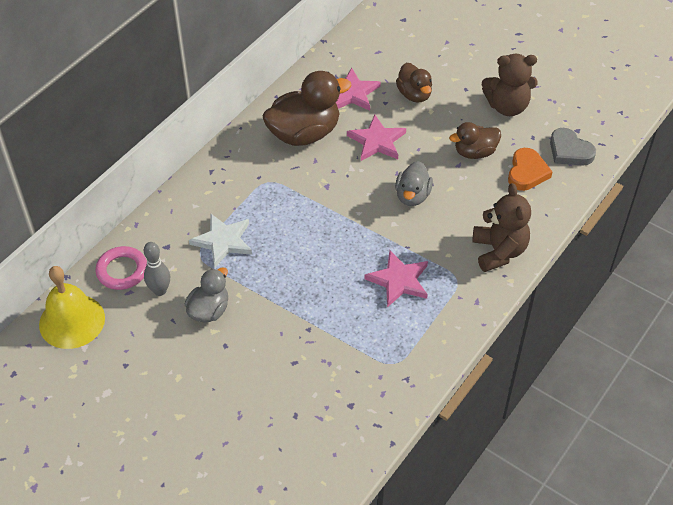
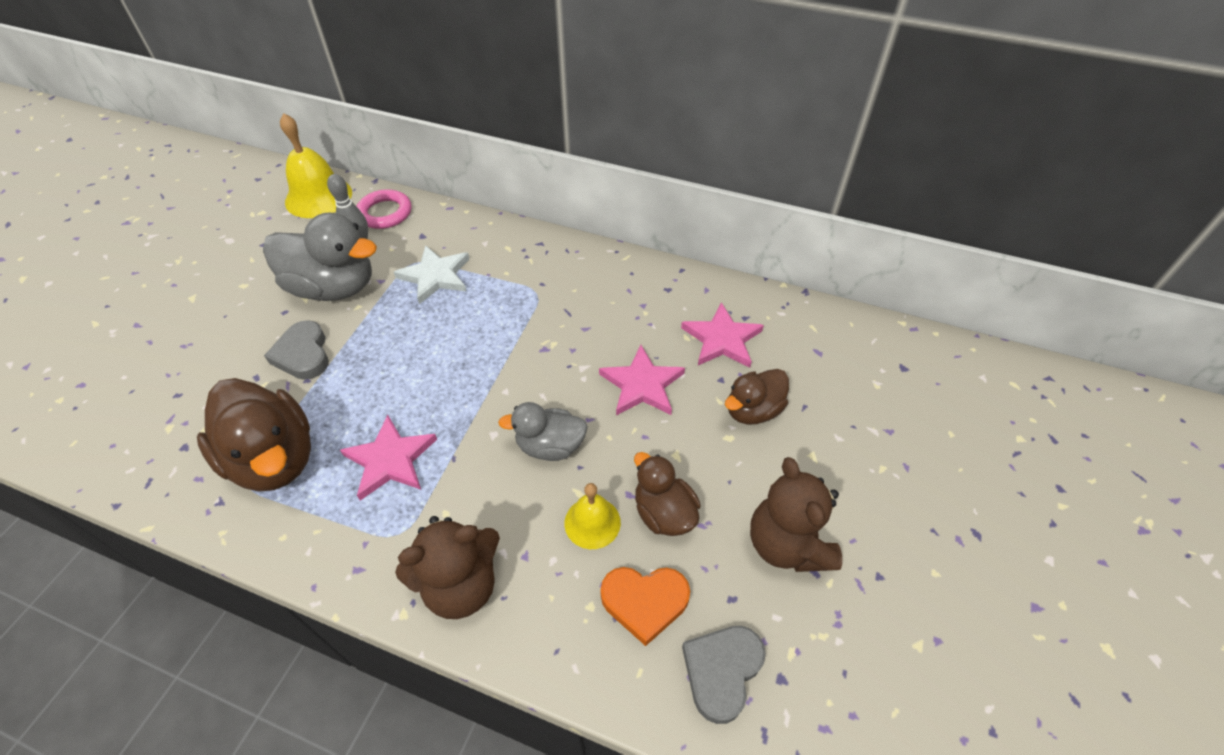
camera: 75 degrees right, 0 degrees up
(209, 310) = (334, 288): grey duck -> grey duck, size x1.72
(280, 331) = (303, 354): none -> grey heart
(304, 133) = (628, 308): brown duck -> brown duck (274, 459)
(473, 185) = (592, 522): none -> yellow bell

